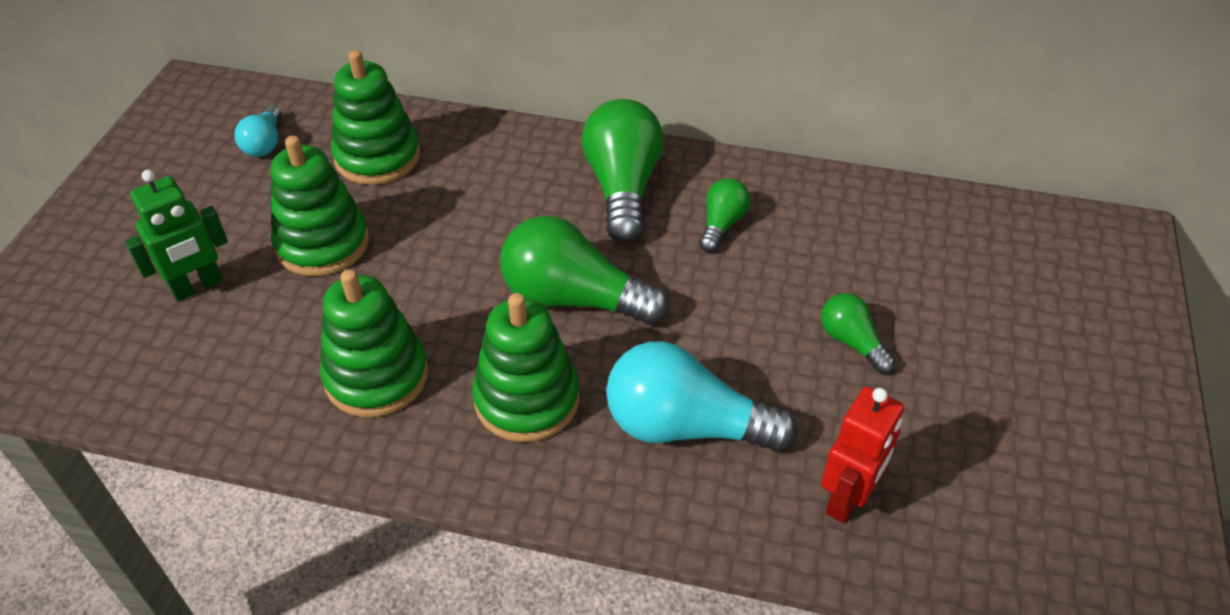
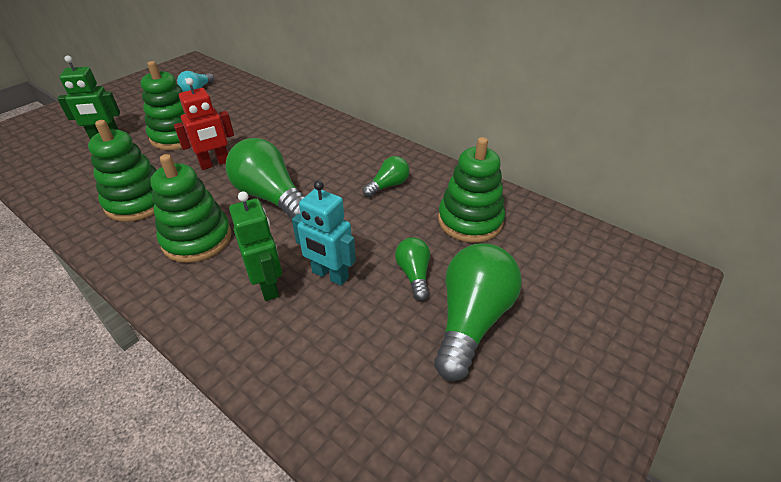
camera: 25 degrees right, 5 degrees down
(377, 157) = (240, 107): green stacking toy -> green stacking toy (470, 221)
(622, 188) = (348, 152): green light bulb -> green light bulb (471, 320)
(686, 426) = (268, 286): turquoise light bulb -> green robot
(751, 382) = (330, 275): none -> turquoise robot
(847, 499) = (328, 371): red robot -> red robot (215, 164)

